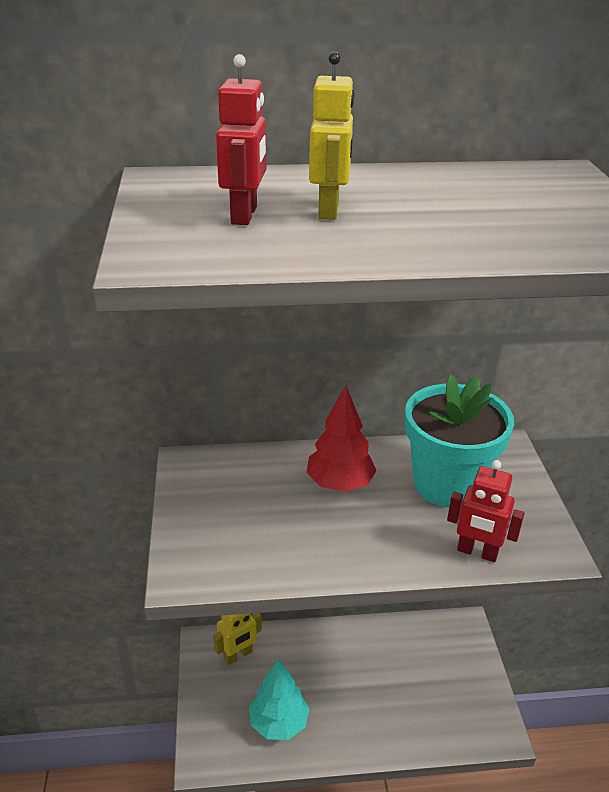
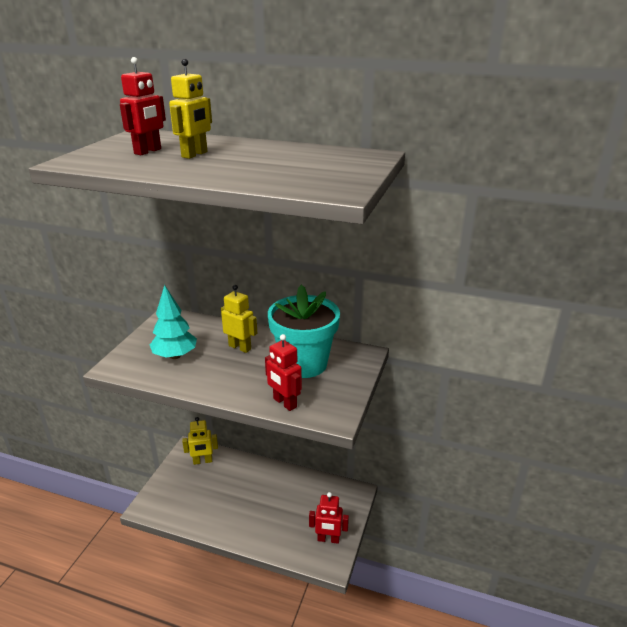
camera: 25 degrees right, 5 degrees down
(278, 723) = (199, 505): turquoise tree -> turquoise tree (175, 356)
(339, 484) = (240, 347): red tree -> yellow robot
(475, 702) = (328, 539): none -> red robot

